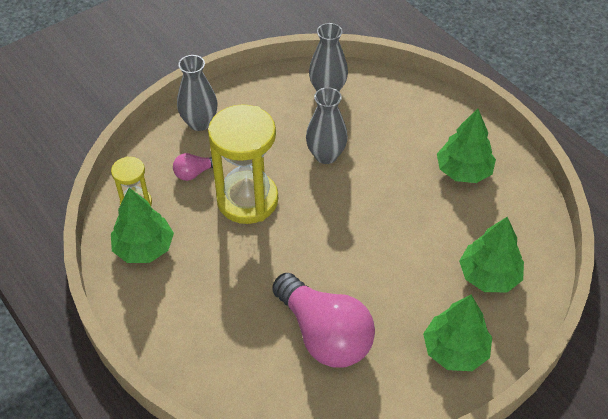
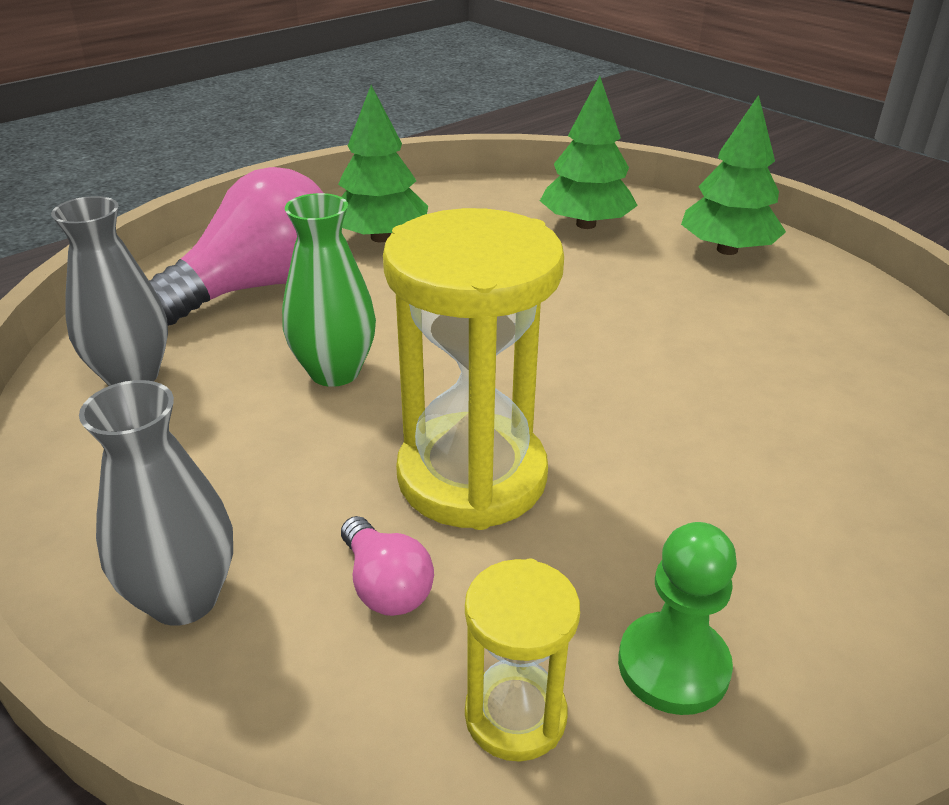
camera: 95 degrees left, 15 degrees down
(144, 248) = (673, 666): green tree -> green pawn
(324, 335) = (770, 359): pink light bulb -> pink light bulb (258, 287)
(326, 155) = (334, 372): grey vase -> green vase

